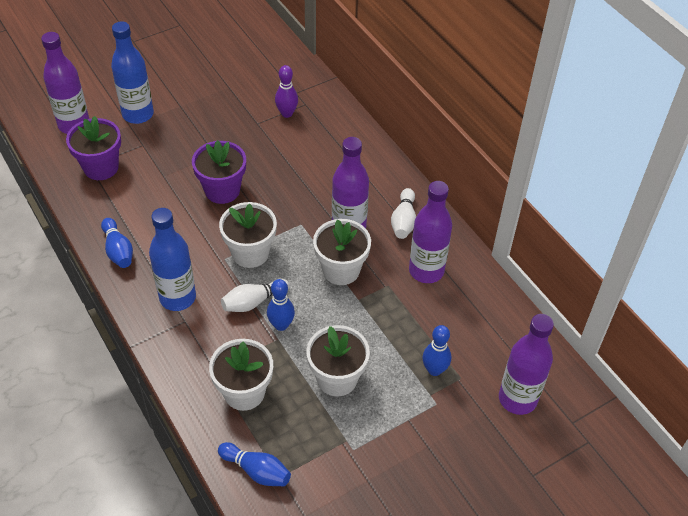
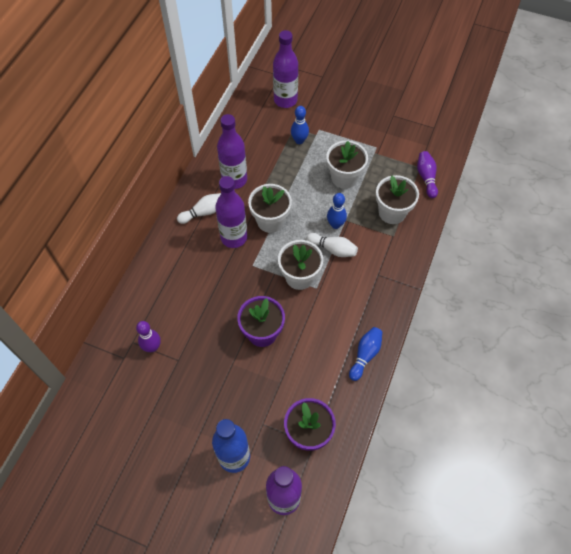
camera: 125 degrees left, 10 degrees up
(177, 298) = (366, 291): blue bottle -> none
(256, 471) = (426, 178): blue bowling pin -> purple bowling pin

